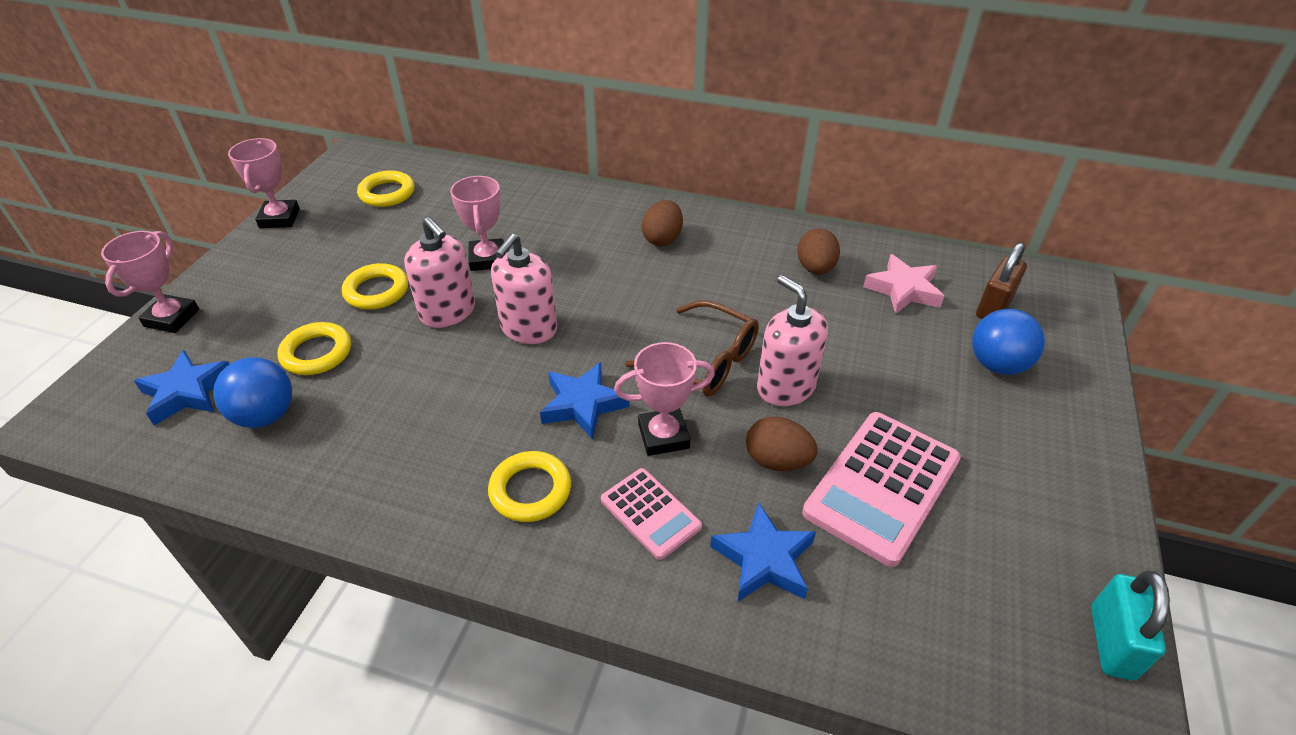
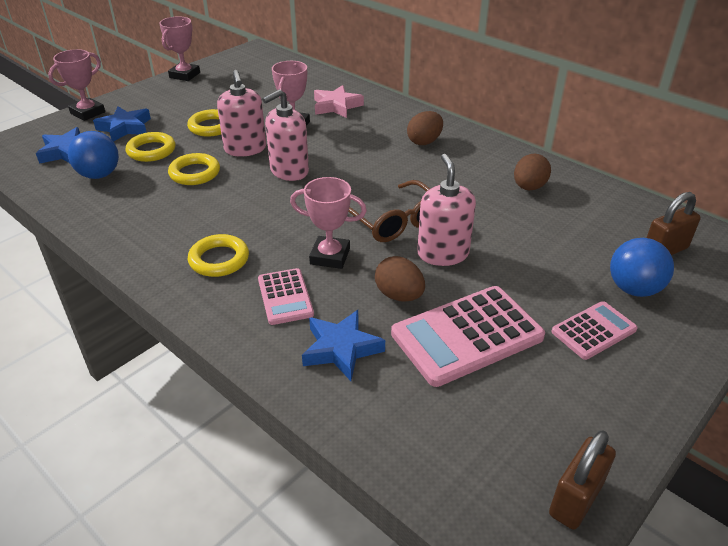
camera: 25 degrees right, 5 degrees down
(387, 193) = (259, 75): yellow ring -> yellow ring (195, 173)
(583, 404) = (290, 223): blue star -> blue star (125, 128)
(903, 290) = (592, 219): pink star -> pink star (336, 106)
(995, 430) = (593, 330): none -> pink calculator
(1111, 642) = (575, 499): turquoise padlock -> brown padlock

